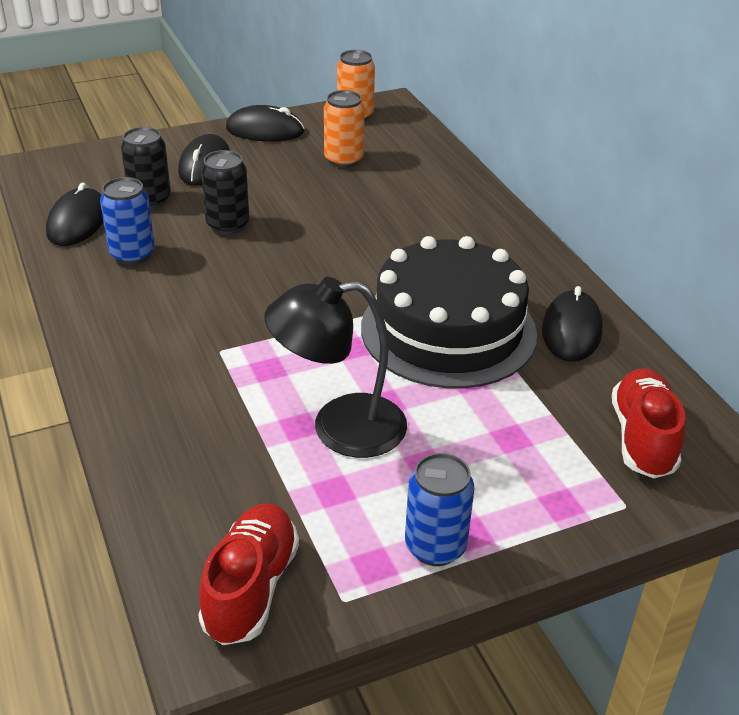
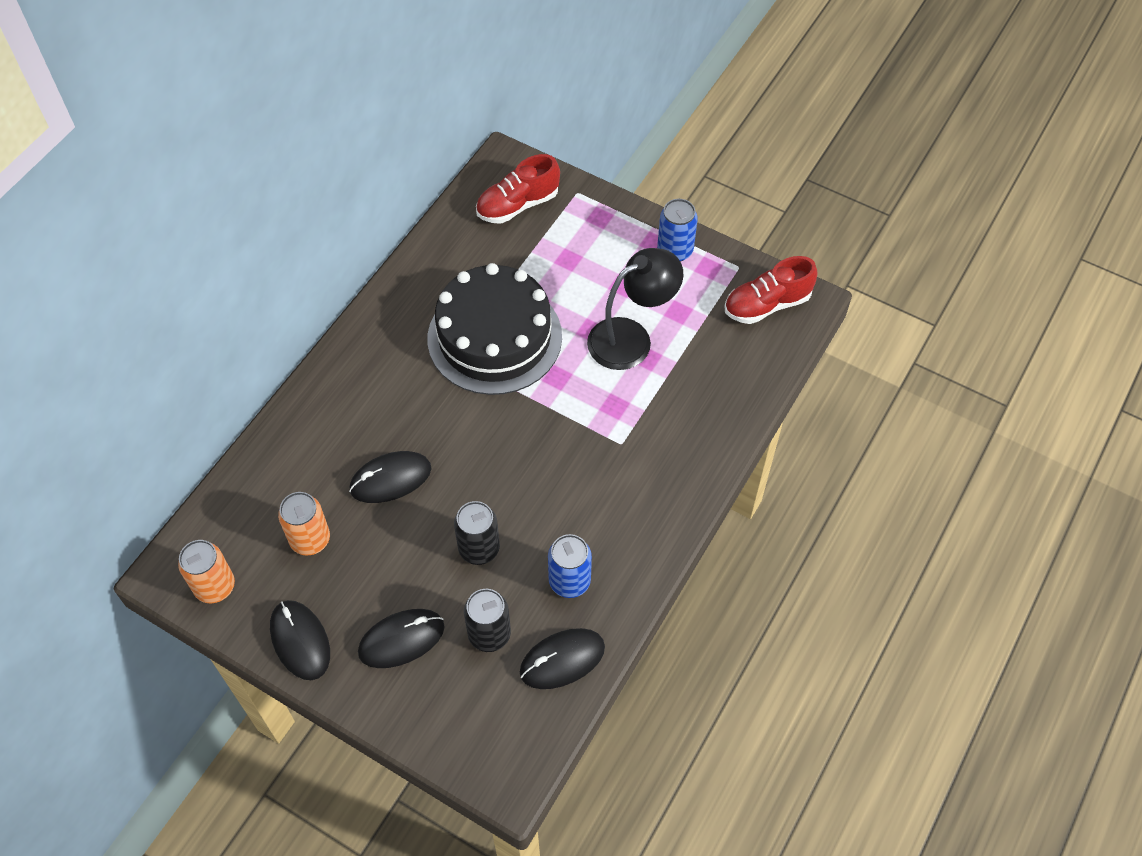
camera: 125 degrees left, 20 degrees up
(339, 428) = (631, 338): black lamp -> black lamp turned 75 degrees counterclockwise
(571, 330) = (440, 277): black mouse -> black mouse (390, 479)

